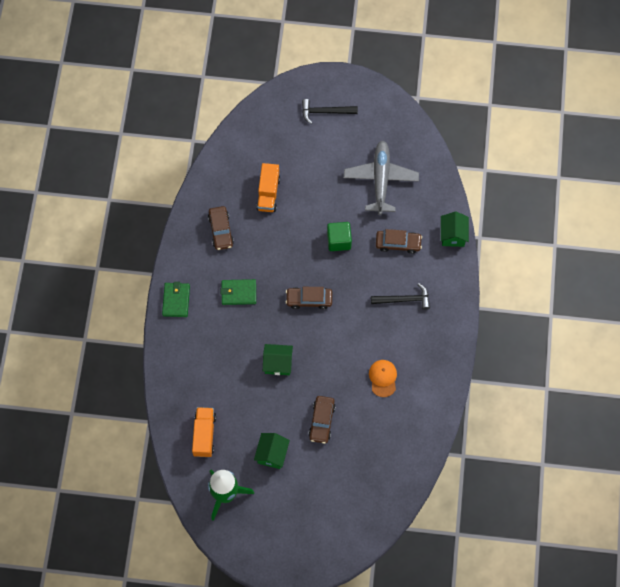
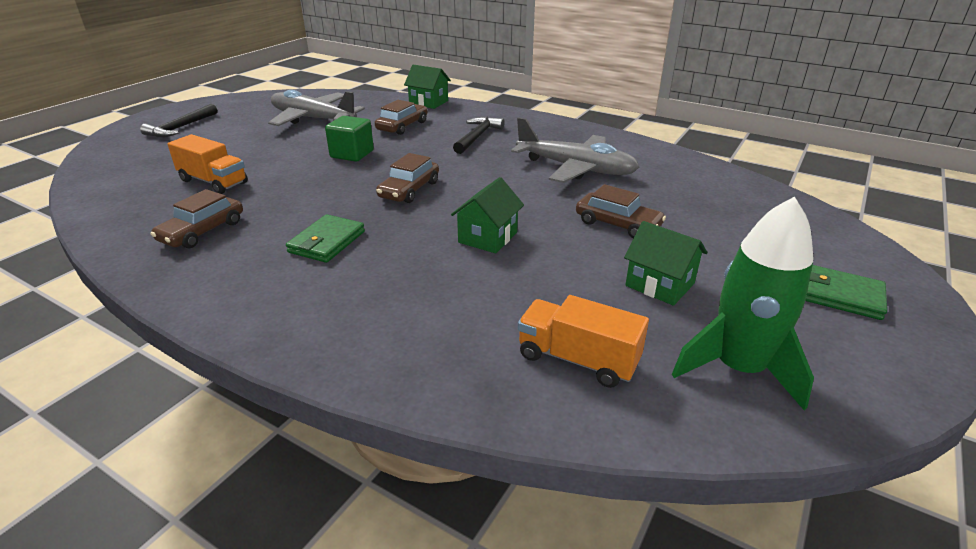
camera: 65 degrees left, 35 degrees down
(176, 300) = (253, 313): green wallet -> green wallet (839, 295)
(221, 230) = (202, 231): brown car -> brown car turned 105 degrees clockwise
(383, 378) = (575, 168): orange cap -> grey plane

